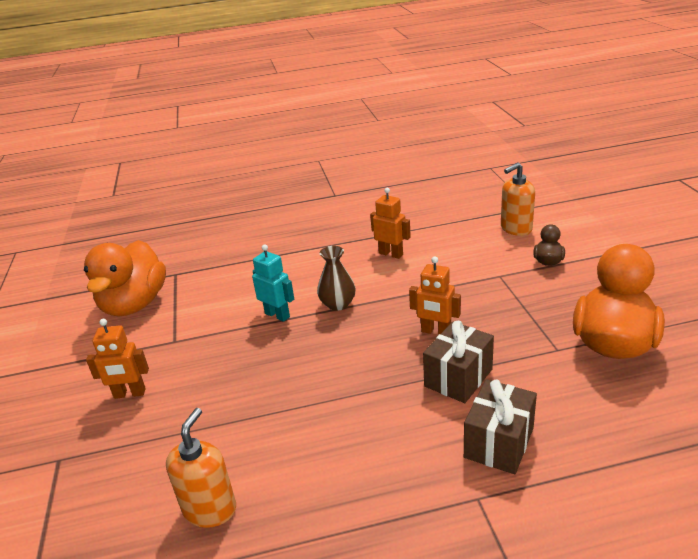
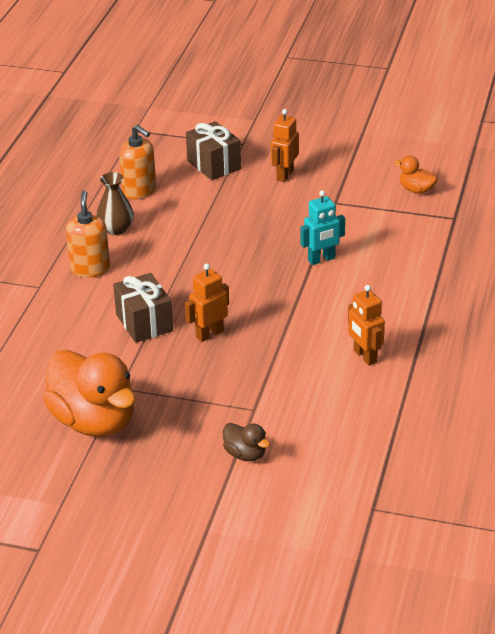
camera: 115 degrees right, 5 degrees up
(134, 304) = (416, 190): orange duck -> orange duck, size x0.45
(338, 304) = (305, 296): brown vase -> brown vase (116, 229)
(391, 254) = (365, 356): orange robot -> orange robot turned 90 degrees clockwise
(499, 443) = (67, 313): brown gift -> brown gift (214, 165)
(515, 229) = (332, 467): orange soap dispenser -> orange soap dispenser (90, 269)

